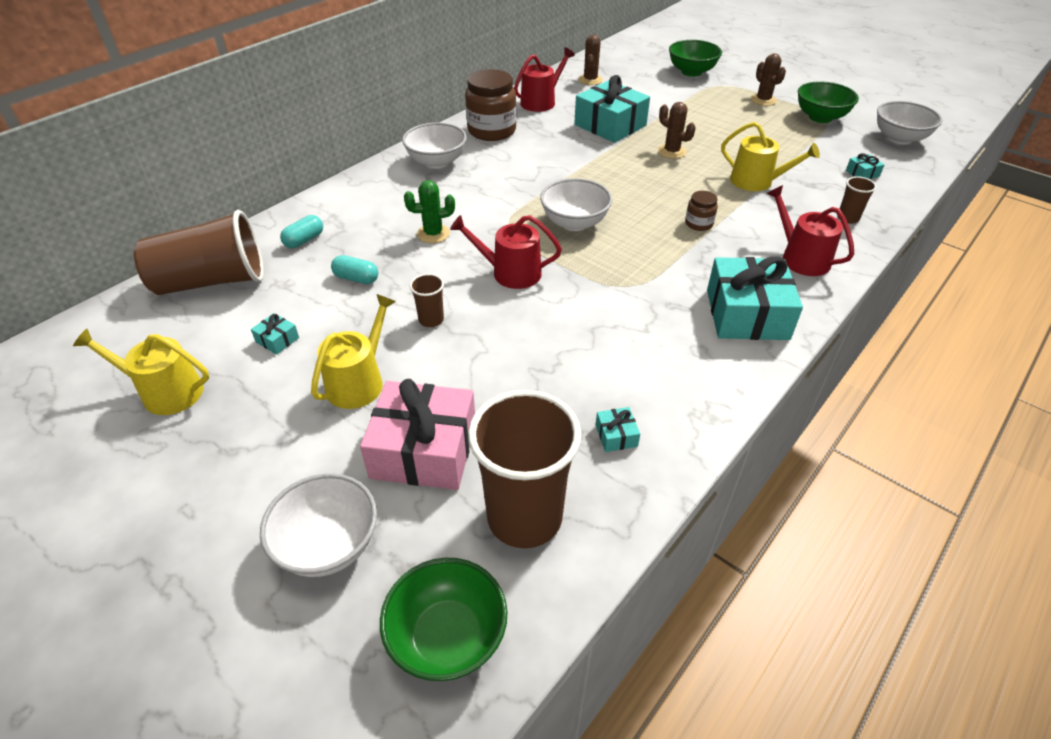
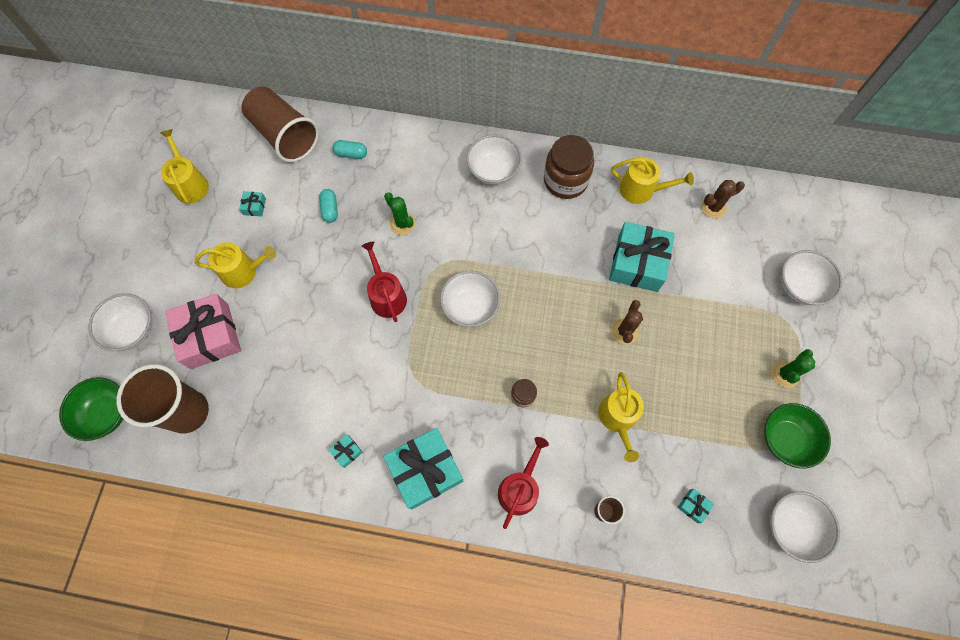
camera: 60 degrees right, 25 degrees up
(431, 320) = (314, 276): brown cup -> none
(541, 102) = (641, 190): red watering can -> yellow watering can
(616, 435) = (267, 432): turquoise gift -> turquoise gift (347, 451)
(691, 72) = (800, 286): green bowl -> white bowl
(763, 100) = (785, 374): brown cactus -> green cactus

